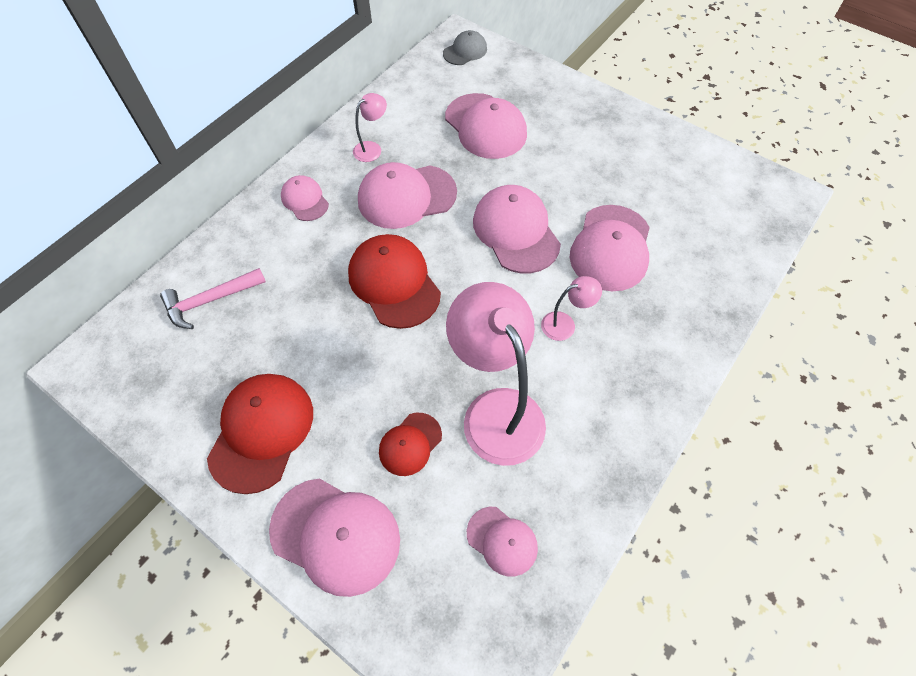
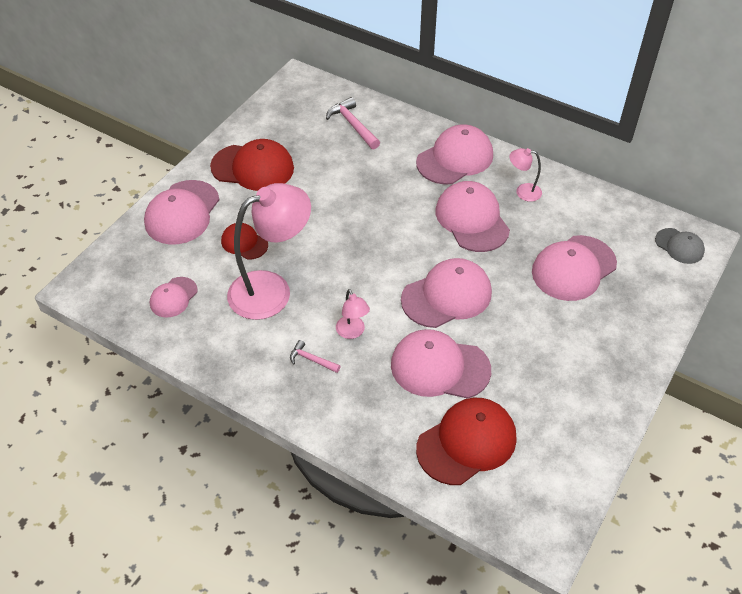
camera: 85 degrees right, 10 degrees down
(305, 200) = (455, 158): pink cap -> pink cap, size x1.79
(372, 148) = (523, 191): pink lamp -> pink lamp turned 150 degrees clockwise
(394, 282) = (381, 220): red cap -> red cap (467, 442)
(605, 368) = (312, 360): none -> pink hammer

